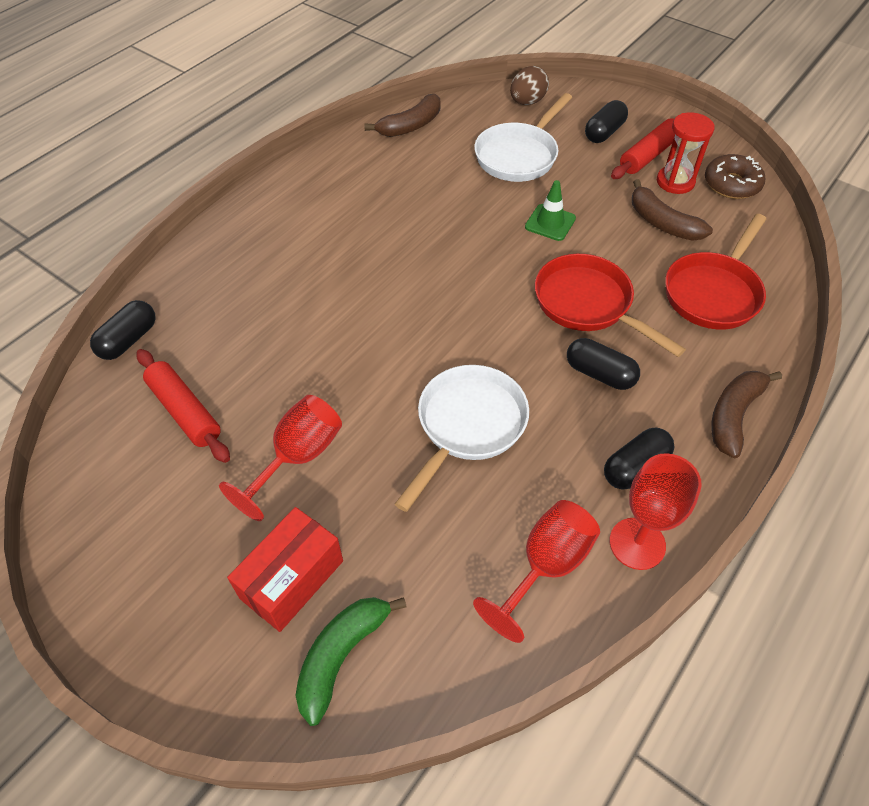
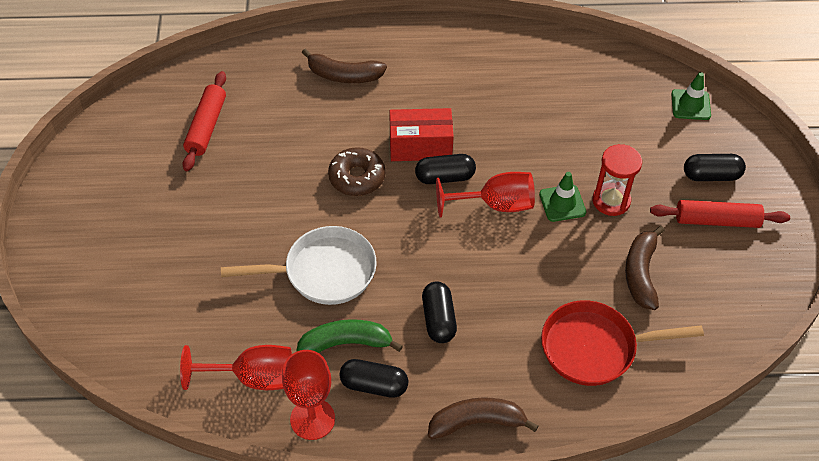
camera: 50 degrees right, 0 degrees up
(128, 340) = (231, 61): black capsule -> black capsule (445, 177)
(292, 579) = (142, 257): red box -> red box (420, 146)
(298, 457) = (222, 203): red goblet -> red goblet (495, 205)
(341, 655) = (115, 313): green banana -> green banana (346, 343)
(410, 126) = (576, 56): brown banana -> brown banana (344, 75)
(519, 156) = (617, 139): white pan -> none
(527, 102) = (690, 105): brown egg -> green traffic cone
(587, 304) = (500, 275): red pan -> none
(675, 182) = (702, 256): red hourglass -> red hourglass (611, 201)
(731, 184) = (744, 296): brown donut -> brown donut (357, 177)

